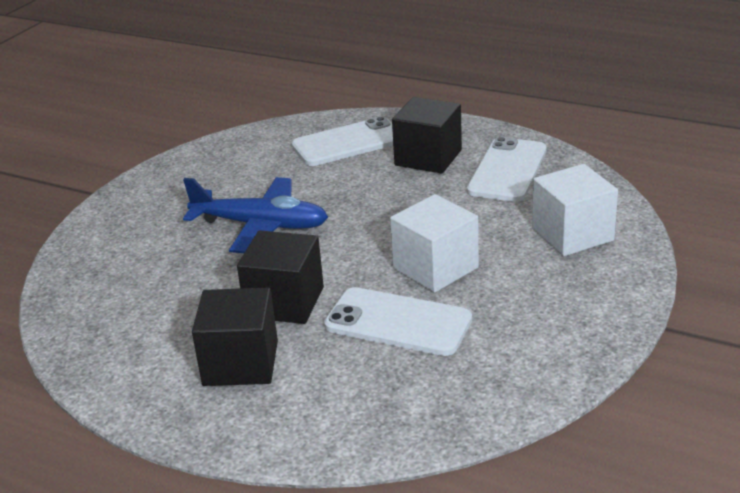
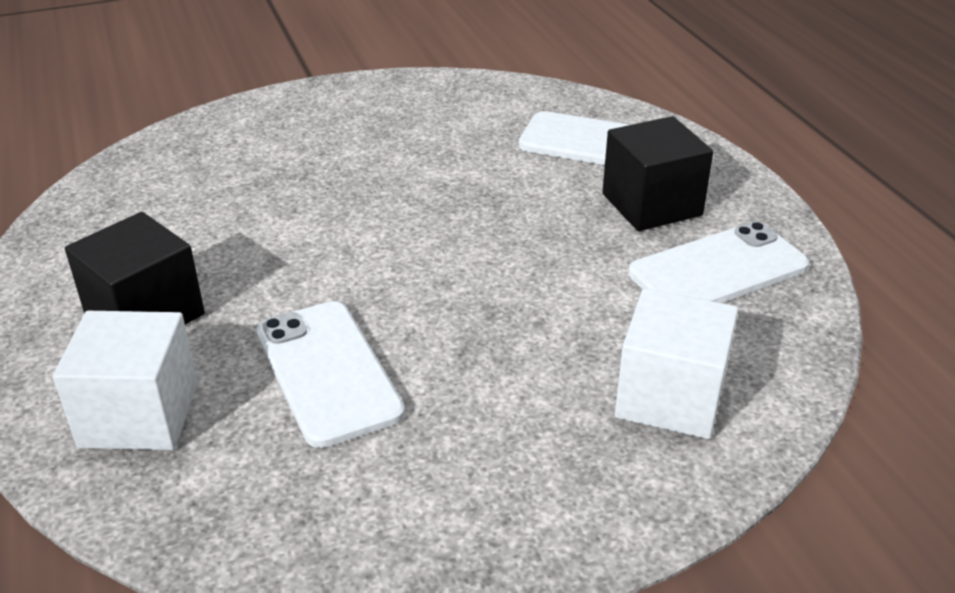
camera: 40 degrees right, 5 degrees up
(261, 226) = (379, 186): blue plane -> none
(285, 302) = (273, 278): black cube -> none
(435, 268) = (459, 336): white cube -> white cube (139, 415)

